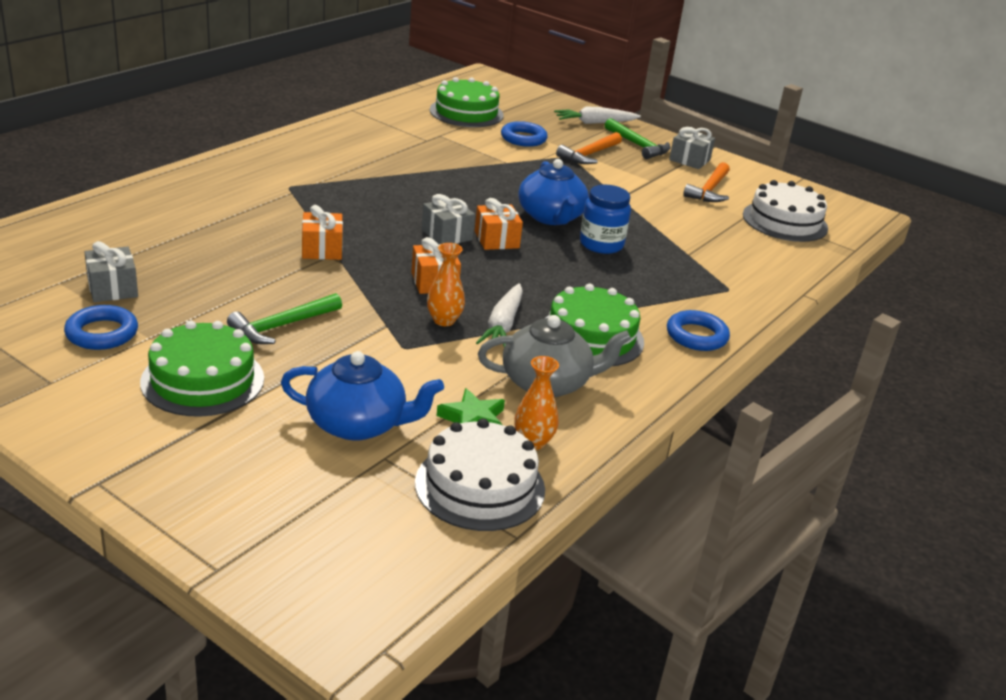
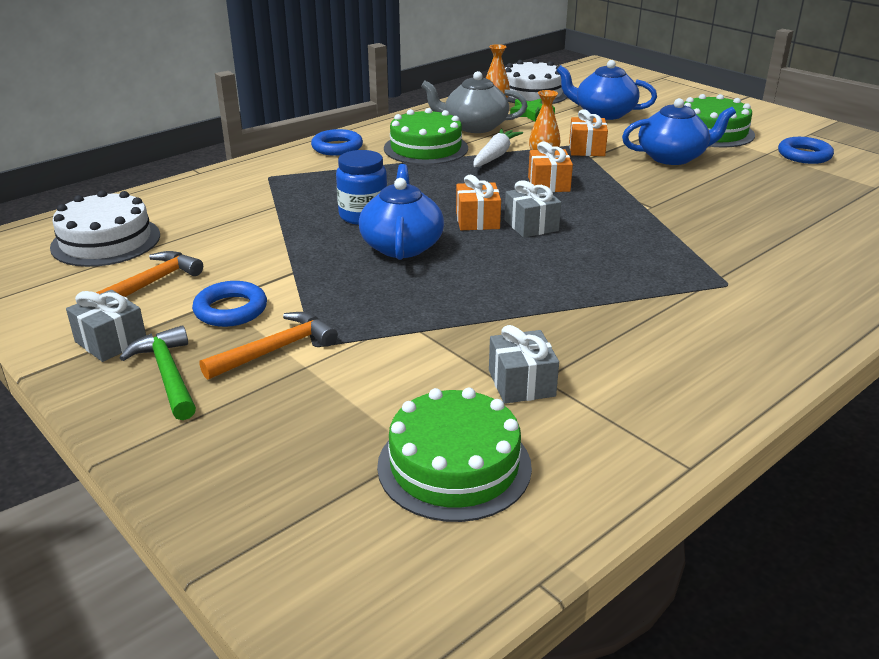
camera: 165 degrees left, 0 degrees up
(112, 288) = (827, 182): grey gift -> grey gift (521, 383)
(281, 326) = (672, 157): green hammer -> blue teapot
(322, 249) = (660, 212): orange gift -> orange gift (586, 149)
(523, 138) = (369, 387): blue ring -> blue ring (231, 310)
(595, 123) = (197, 439): white carrot -> none

